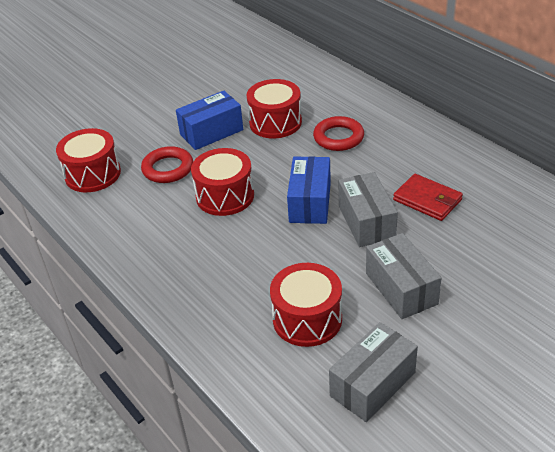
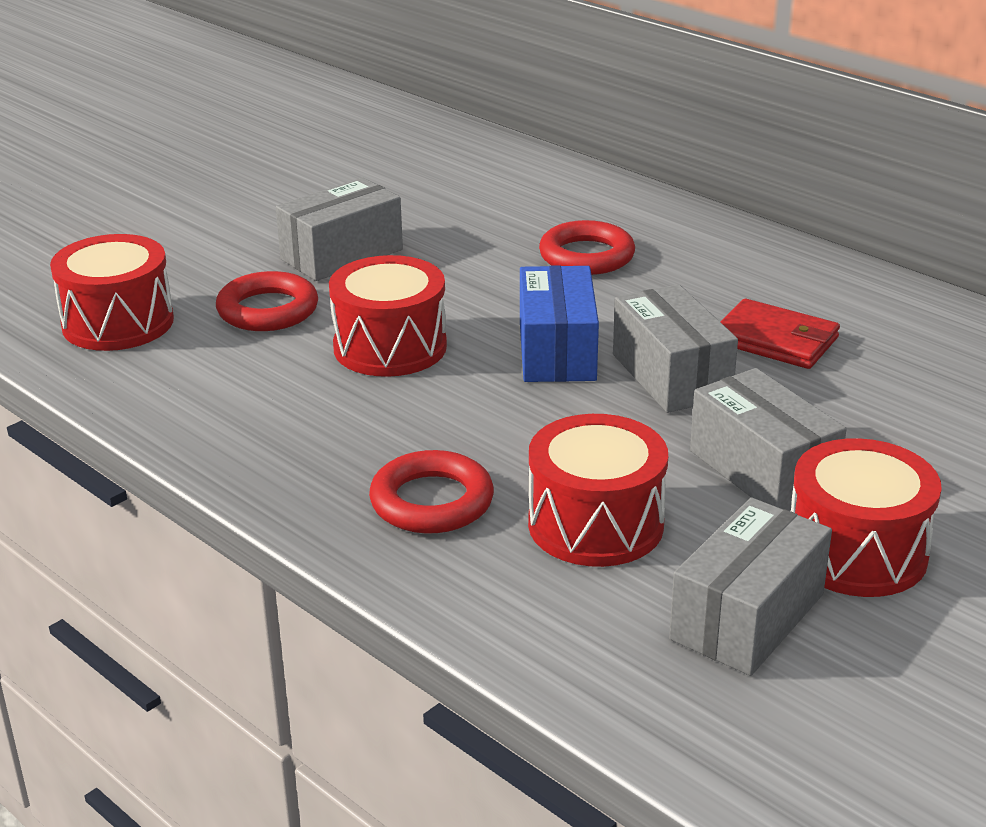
camera: 10 degrees left, 10 degrees down
(211, 132) = (341, 254): blue box -> grey box
(227, 299) = (432, 501): none -> red ring
(275, 122) = (462, 238): red drum -> red drum (856, 552)

